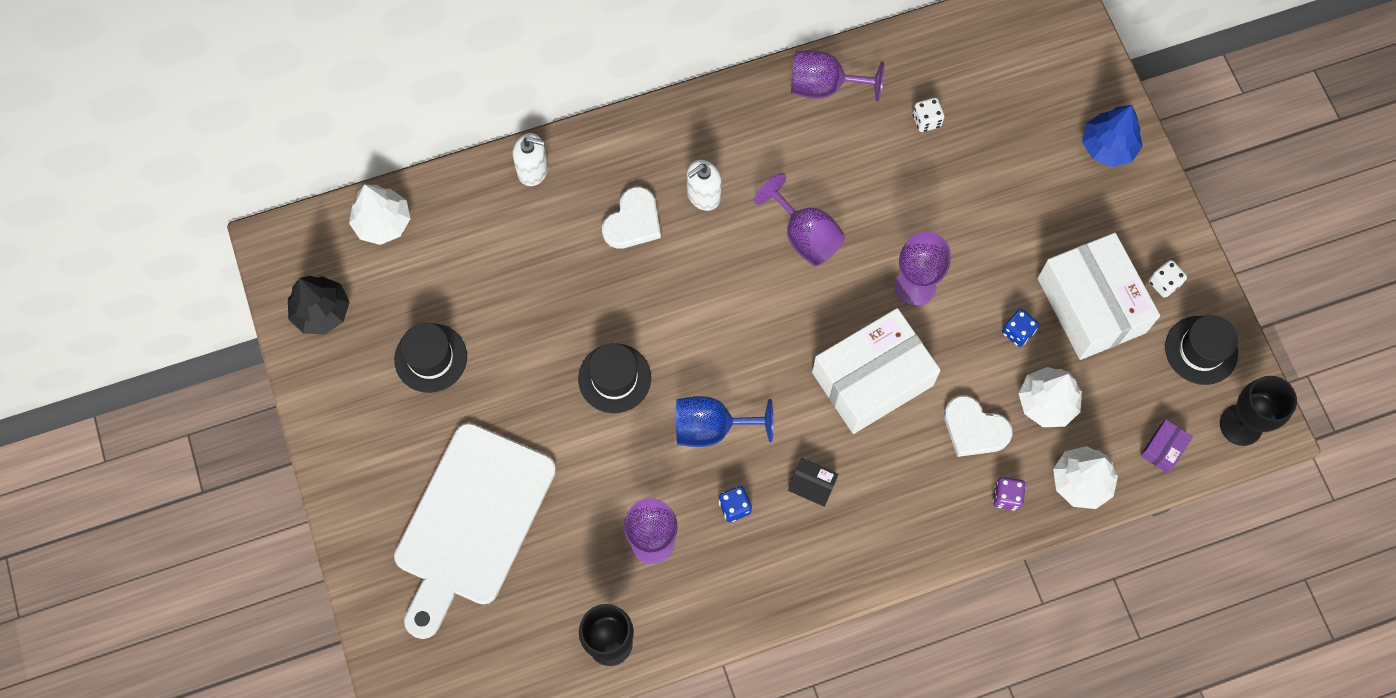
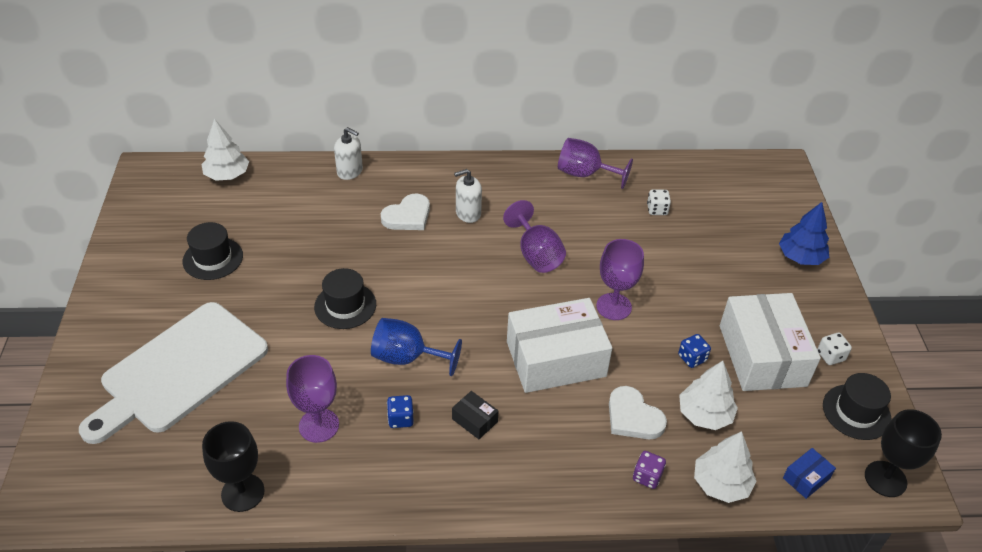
camera: 15 degrees right, 25 degrees down
(321, 311) = (152, 213): black tree -> none
(1163, 449) = (806, 478): purple box -> blue box

